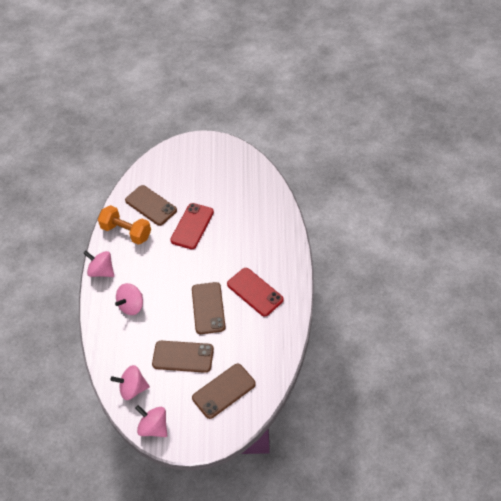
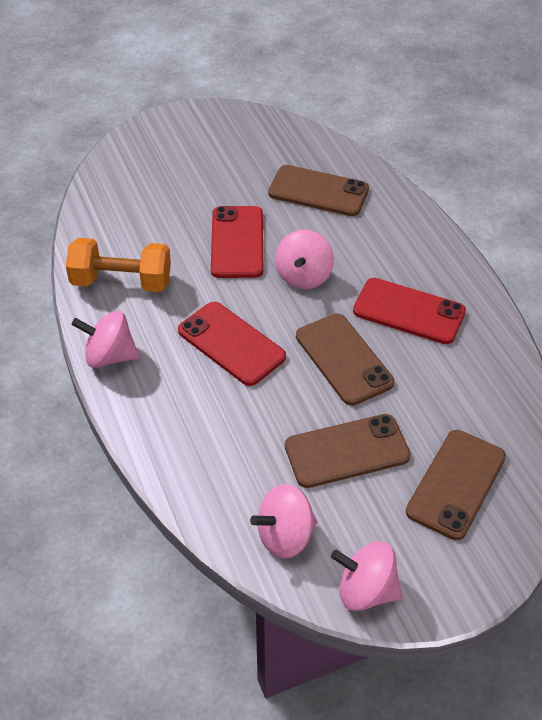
camera: 25 degrees left, 5 degrees down
(131, 306) = (200, 396): pink spinning top -> pink spinning top (303, 276)
(151, 205) = (143, 230): brown phone -> brown phone (318, 191)
(160, 282) = (231, 344): none -> red phone

